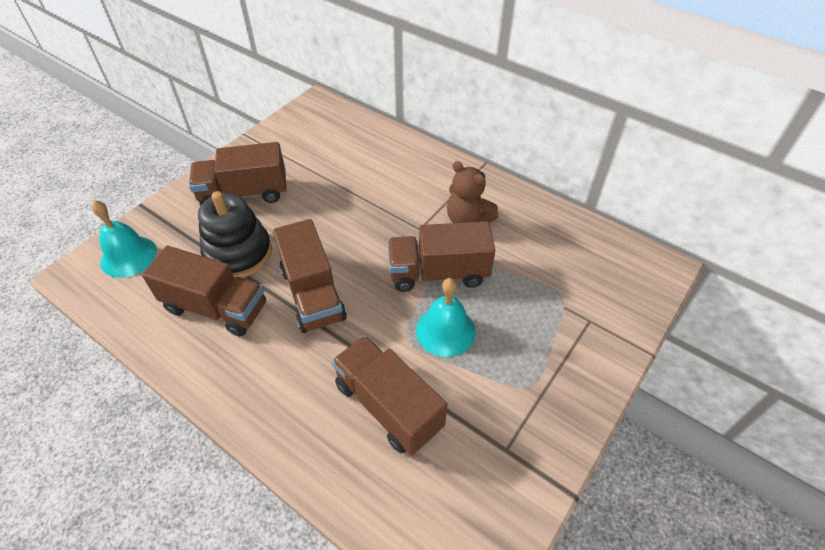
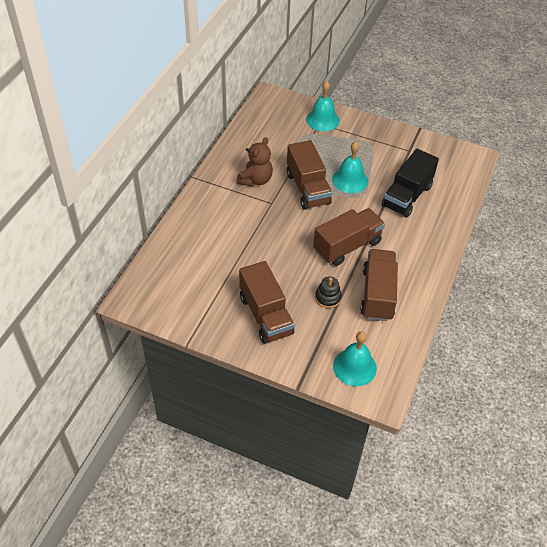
camera: 105 degrees left, 0 degrees up
(238, 253) = (328, 298): black stacking toy -> black stacking toy, size x0.51
(388, 406) = (407, 196): brown truck -> black truck
(599, 327) = (322, 120): none -> turquoise bell

